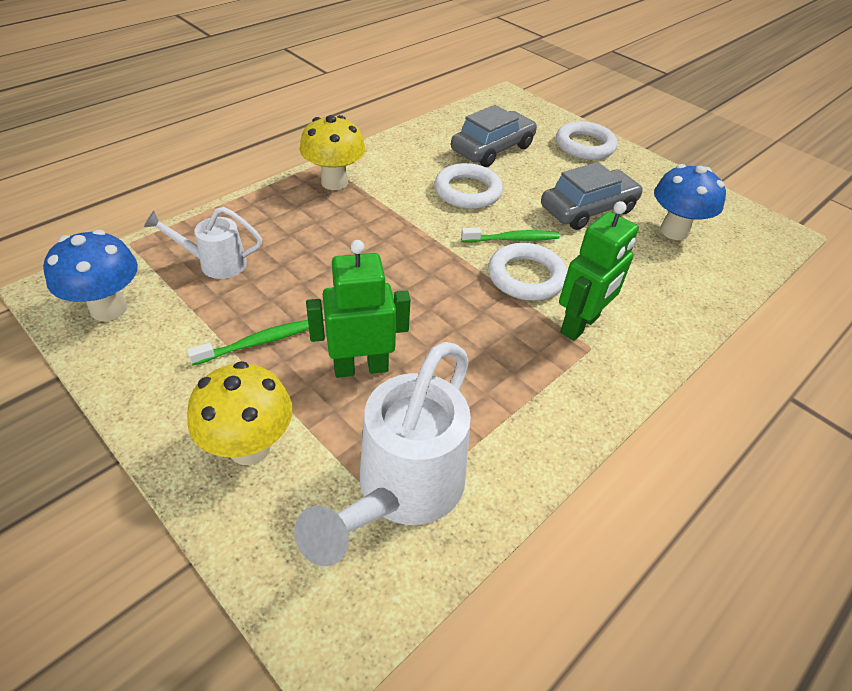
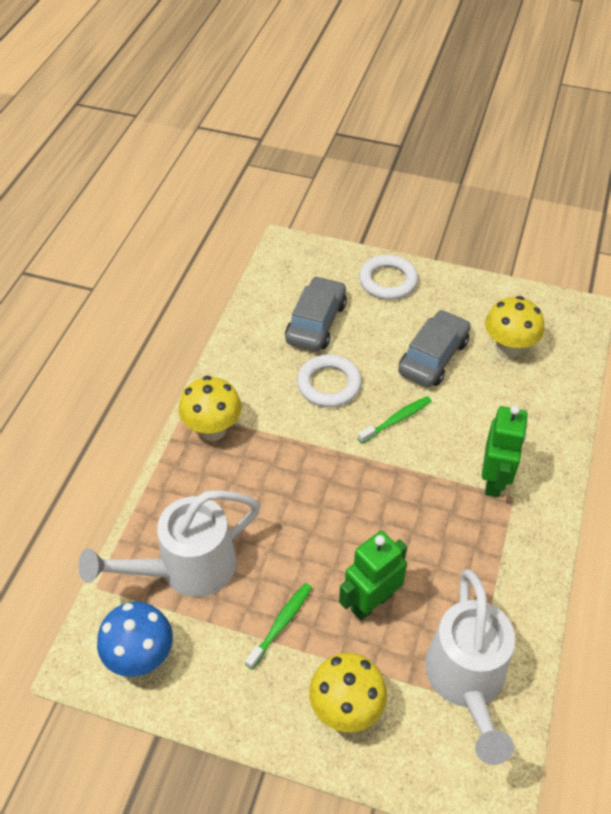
camera: 25 degrees left, 5 degrees up
(216, 263) = (187, 568): white watering can -> white watering can, size x1.82
(526, 277) = (430, 453): white ring -> none
(674, 231) = (508, 349): blue mushroom -> yellow mushroom

